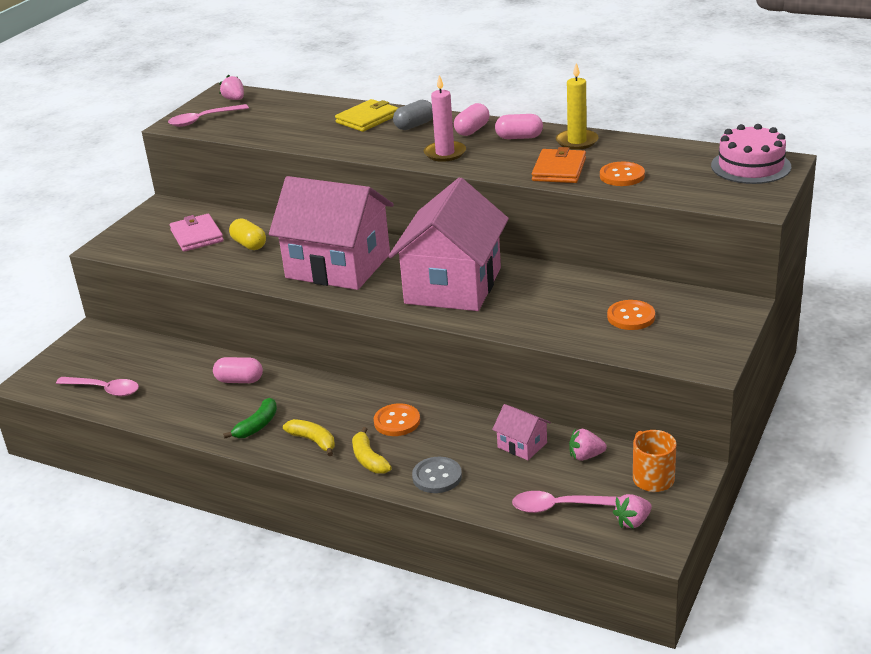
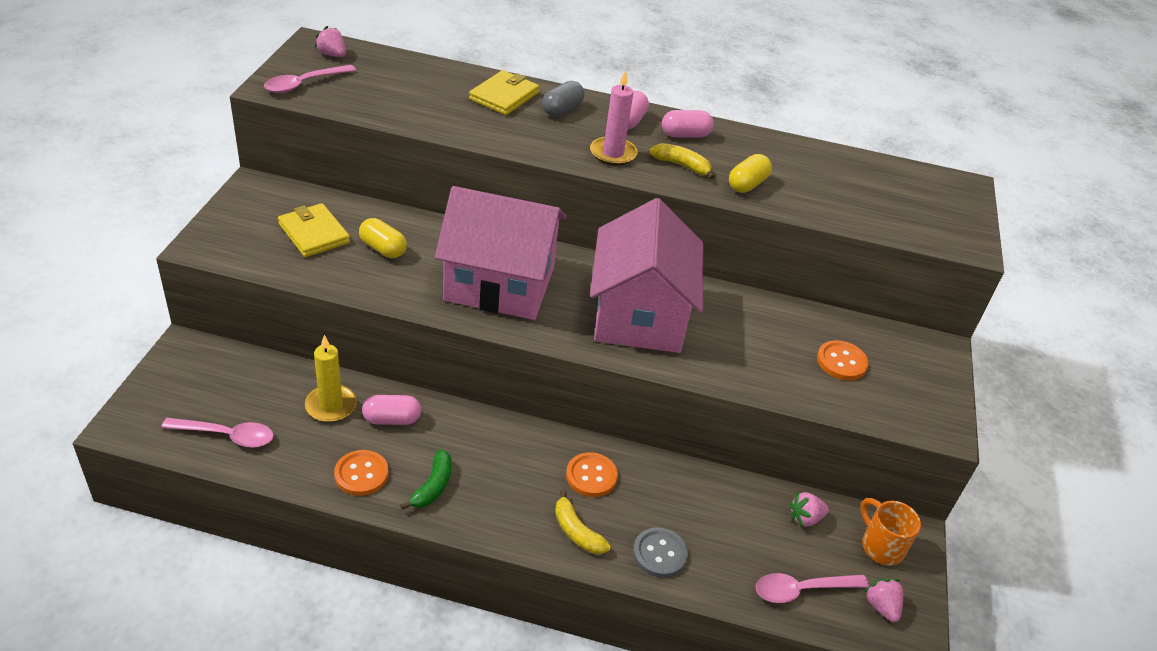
camera: 20 degrees left, 10 degrees up
(197, 236) = (314, 233): pink wallet -> yellow wallet
(313, 441) = (505, 507): yellow banana -> yellow banana (682, 165)
(522, 445) = (735, 505): pink house -> none
(559, 170) = (747, 184): orange wallet -> yellow capsule
(577, 141) = (749, 145): yellow candle -> yellow candle (331, 406)
(622, 176) = (816, 197): orange button -> orange button (361, 474)
(633, 522) = (881, 606): pink strawberry -> pink strawberry turned 120 degrees clockwise
(750, 166) = (939, 190): pink cake -> none

